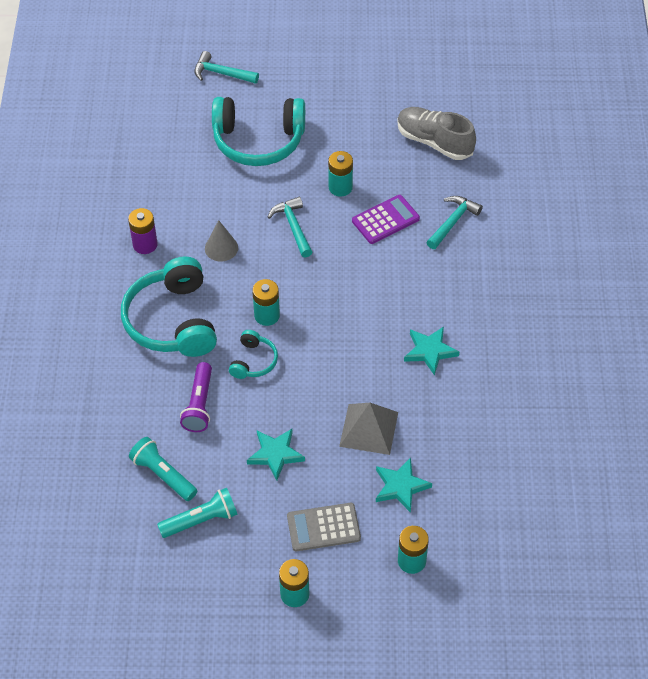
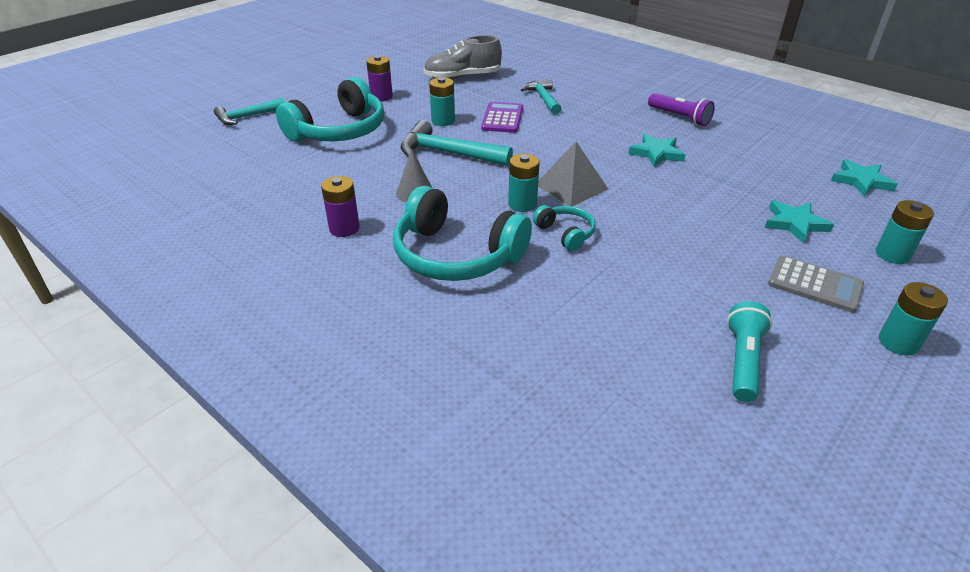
camera: 50 degrees left, 15 degrees down
(163, 475) = (652, 358): turquoise flashlight -> none
(199, 404) = (581, 288): purple flashlight -> purple flashlight (680, 117)
(275, 454) = (694, 271): turquoise star -> turquoise star (861, 181)
(293, 227) = (448, 153): turquoise hammer -> turquoise hammer, size x1.53
(323, 527) = (815, 284): grey calculator -> grey calculator turned 90 degrees counterclockwise
(338, 120) = (381, 97): none -> purple battery
(369, 429) = (712, 211): grey pyramid -> grey pyramid (571, 186)

